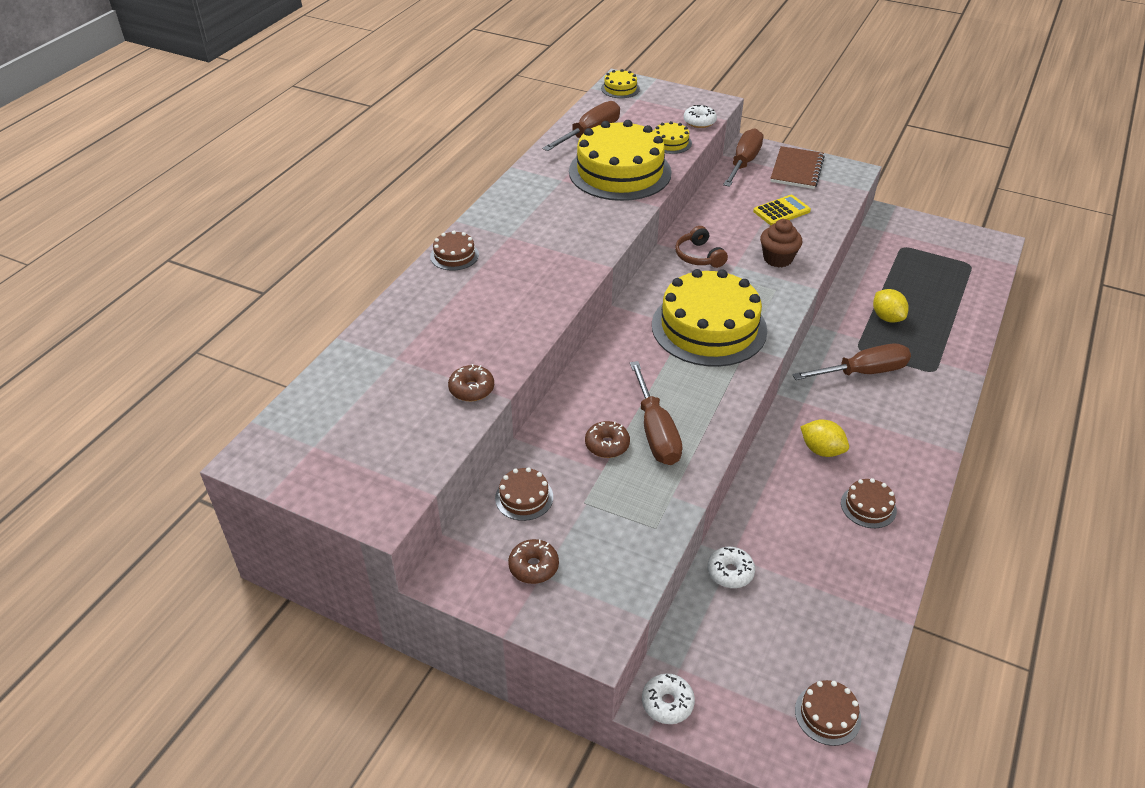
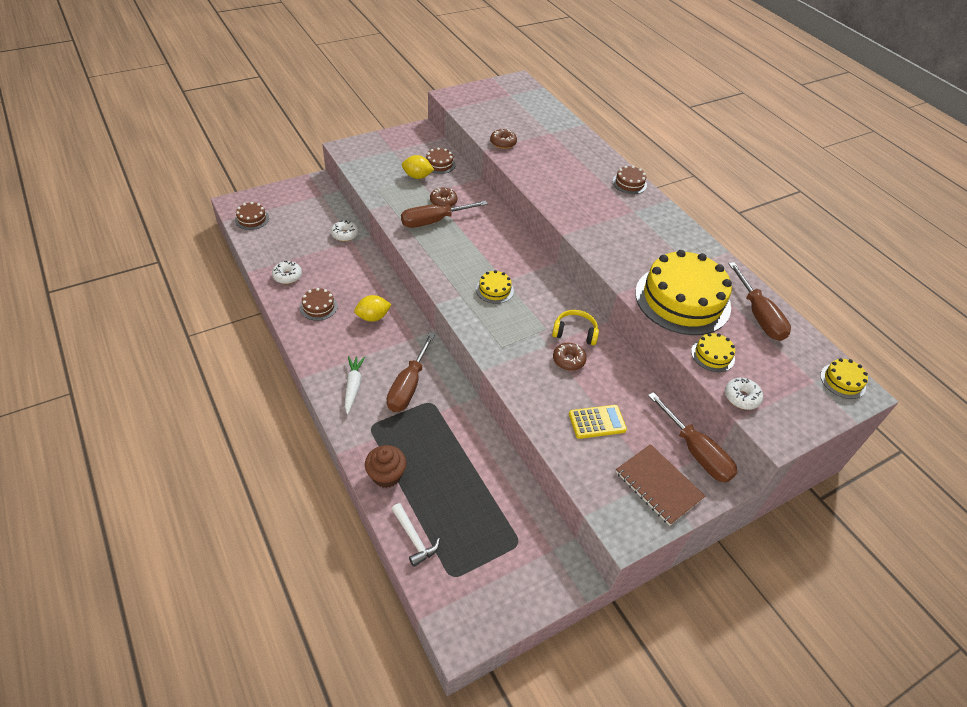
camera: 120 degrees right, 5 degrees up
(533, 566) = (399, 150): brown donut -> brown donut (568, 360)
(655, 432) = (434, 221): brown screwdriver -> brown screwdriver turned 45 degrees counterclockwise
(667, 703) = (313, 184): white donut -> white donut (287, 276)
(698, 256) = (575, 332): brown headphones -> yellow headphones
(709, 327) = (494, 290): yellow cake -> yellow cake, size x0.43
(777, 259) = (535, 373): brown cupcake -> brown cupcake (386, 475)
(781, 211) = (597, 422): yellow calculator -> yellow calculator turned 105 degrees counterclockwise
(887, 317) = (445, 447): yellow lemon -> yellow lemon (417, 176)
(916, 408) = (353, 386): none -> white carrot
(976, 294) = (414, 538): none -> white hammer

